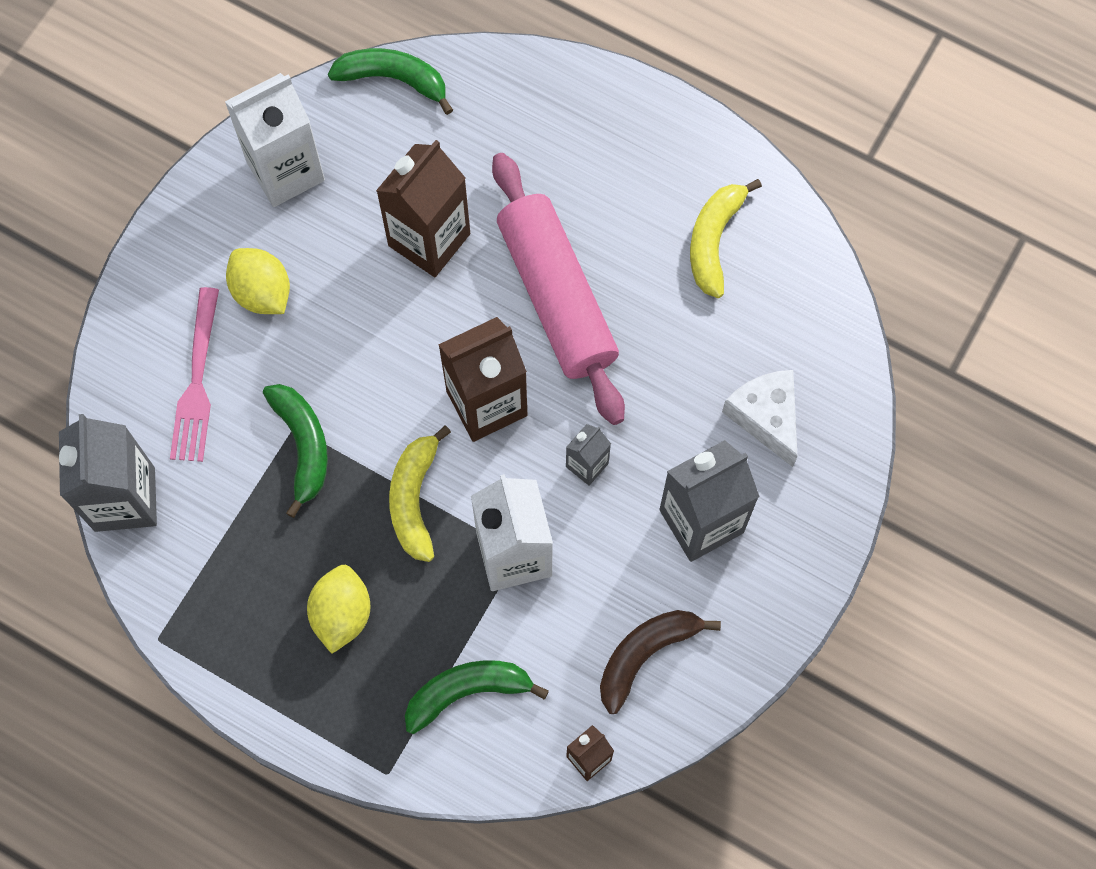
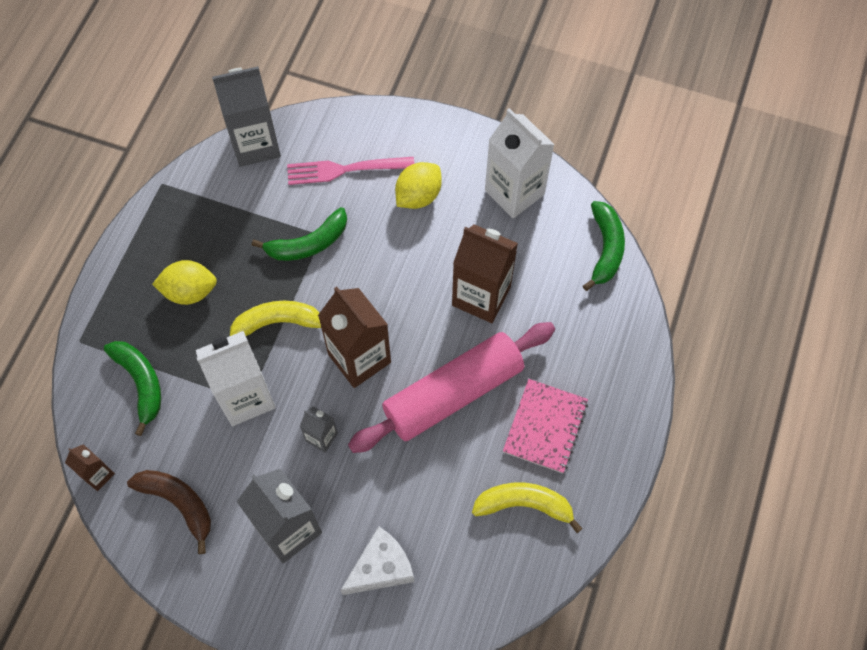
camera: 80 degrees right, 5 degrees down
(620, 198) = (545, 426): none -> pink notebook

